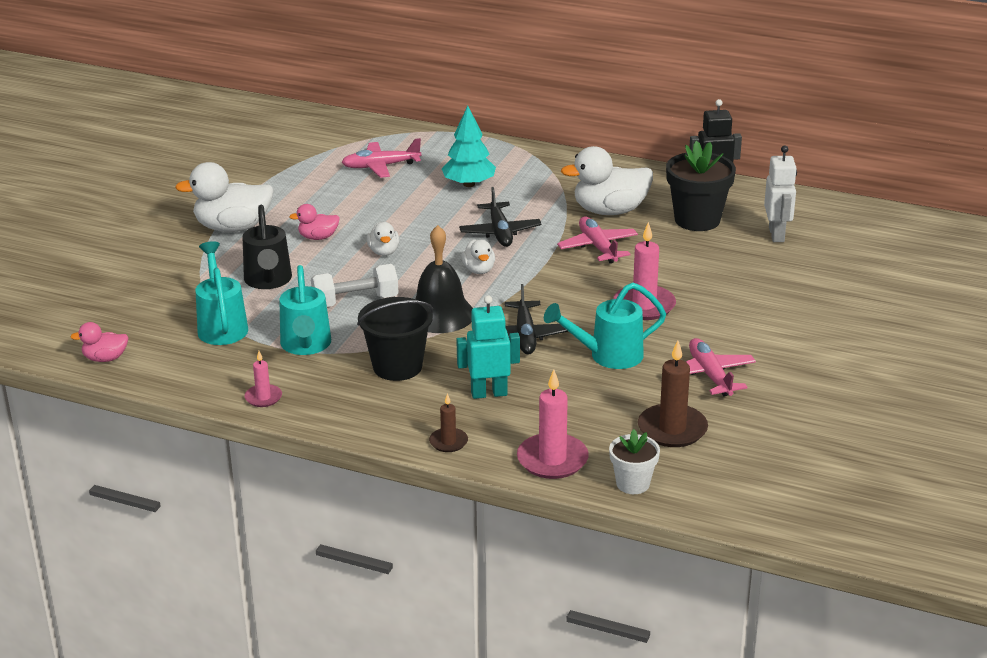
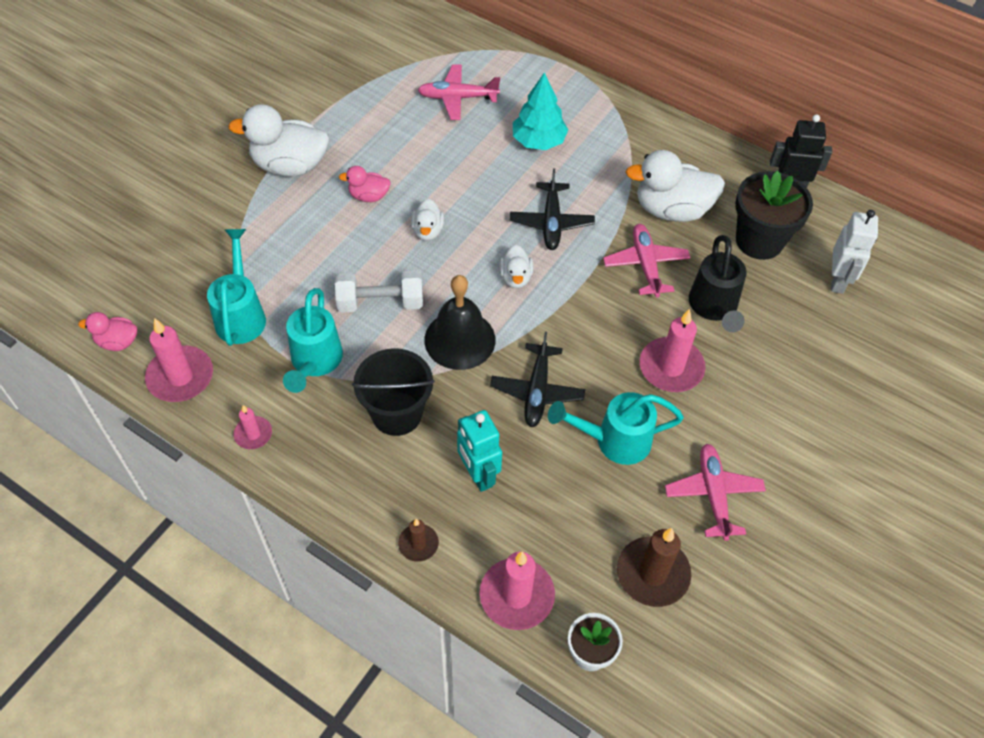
camera: 10 degrees right, 25 degrees up
(177, 372) = (180, 377): none -> pink candle
(268, 281) = (303, 254): black watering can -> black watering can (714, 308)
(489, 393) = (478, 475): turquoise robot -> turquoise robot turned 120 degrees counterclockwise

